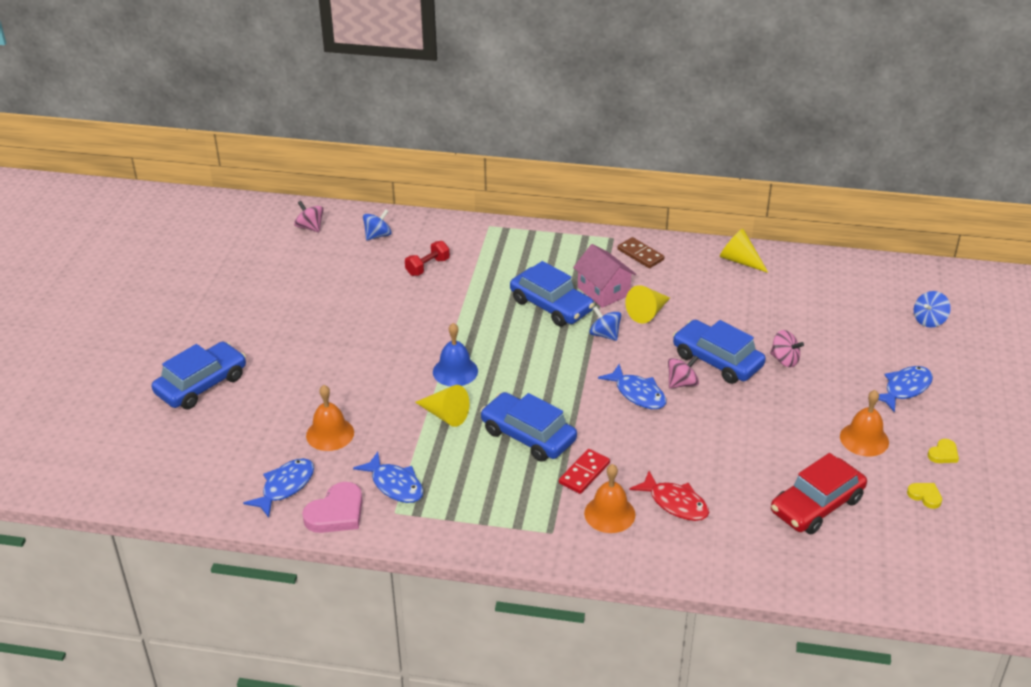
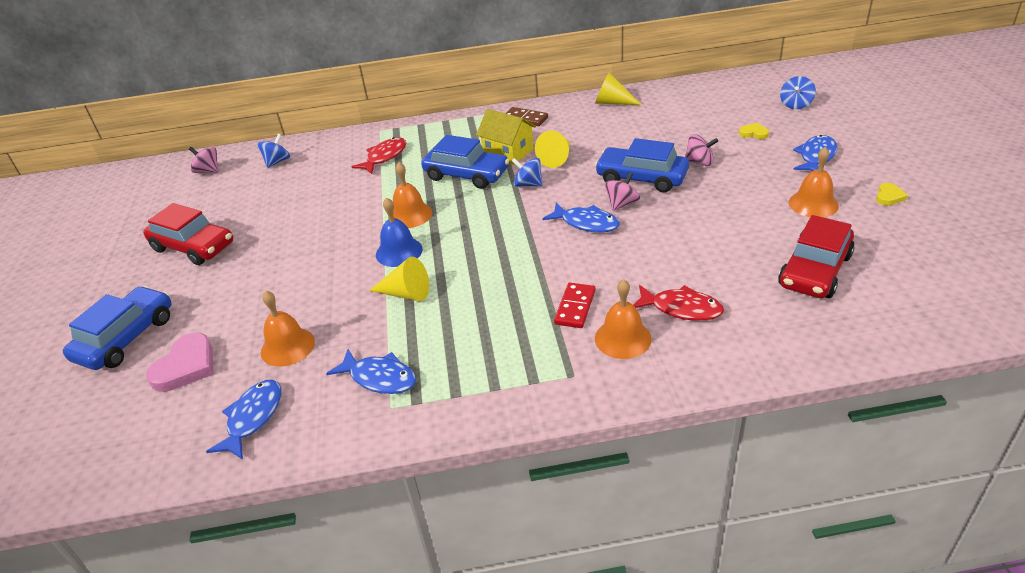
camera: 15 degrees left, 0 degrees up
(276, 310) = (193, 247): none -> red car
(336, 513) = (323, 429): pink heart -> pink heart (186, 366)
(427, 267) = (335, 174): red dumbbell -> none
(480, 335) = (410, 215): none -> orange bell
(481, 260) = (384, 157): none -> red fish
(528, 436) = (500, 289): blue car -> none
(603, 291) = (508, 152): pink house -> yellow house
(925, 496) = (903, 234): yellow heart -> yellow heart (753, 133)

